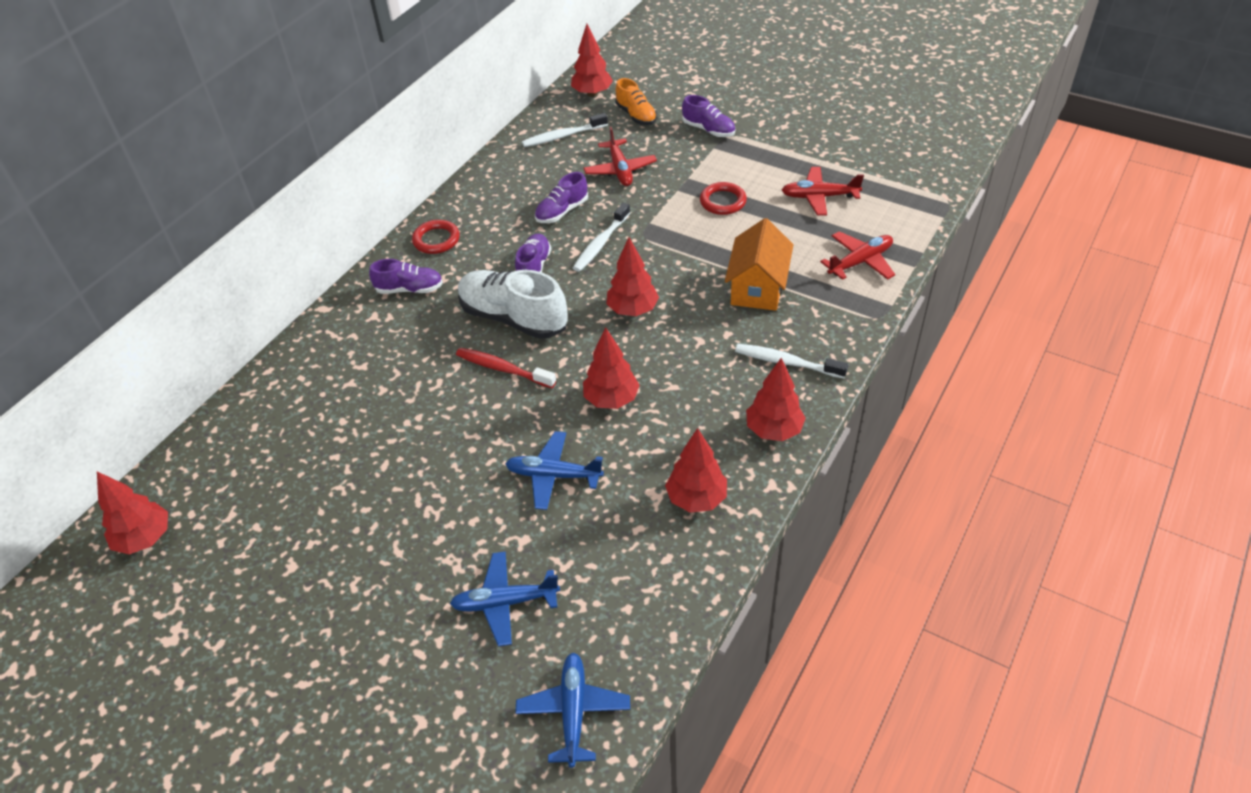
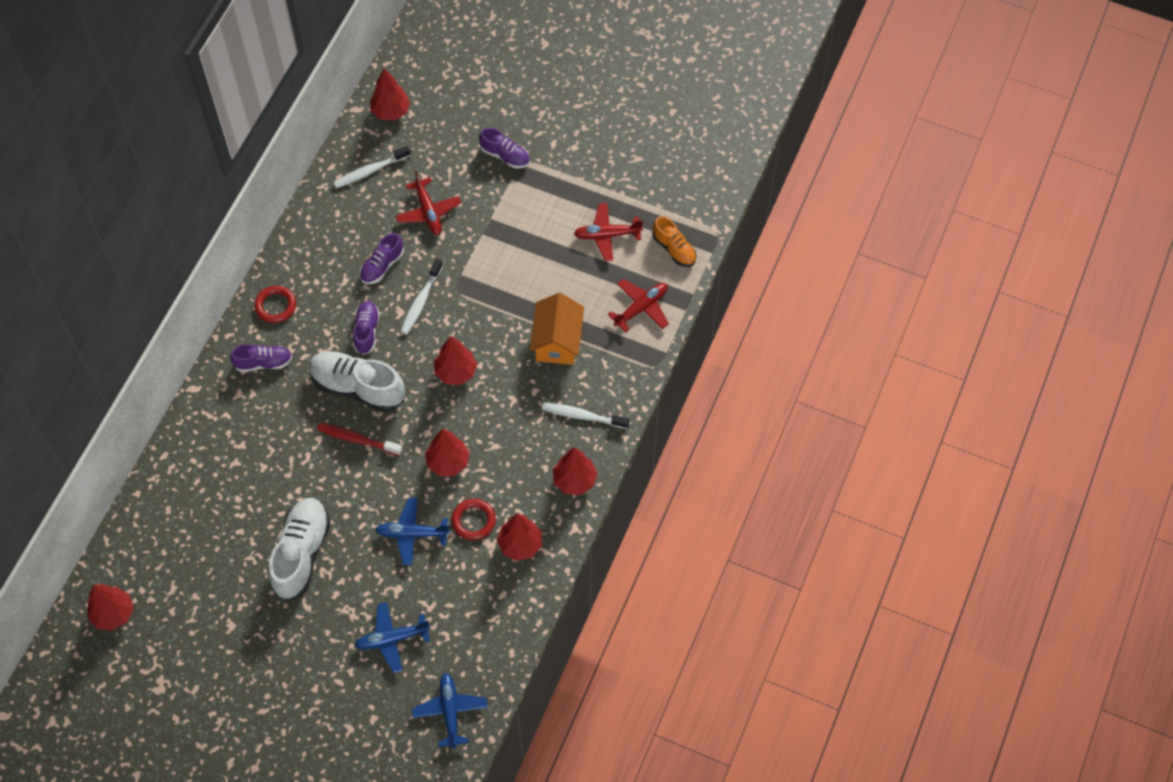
camera: 10 degrees left, 15 degrees up
(406, 487) = (301, 553): none -> white shoe
(636, 115) = (436, 139): orange shoe -> orange shoe (674, 249)
(723, 201) = (523, 245): red ring -> red ring (473, 521)

